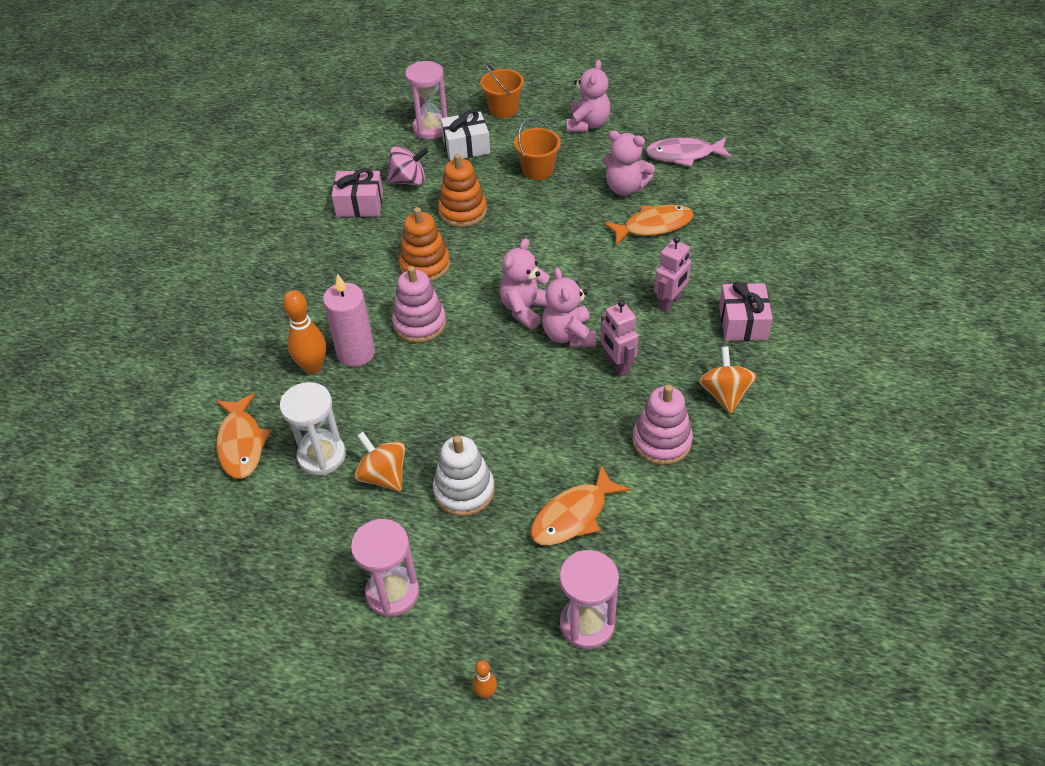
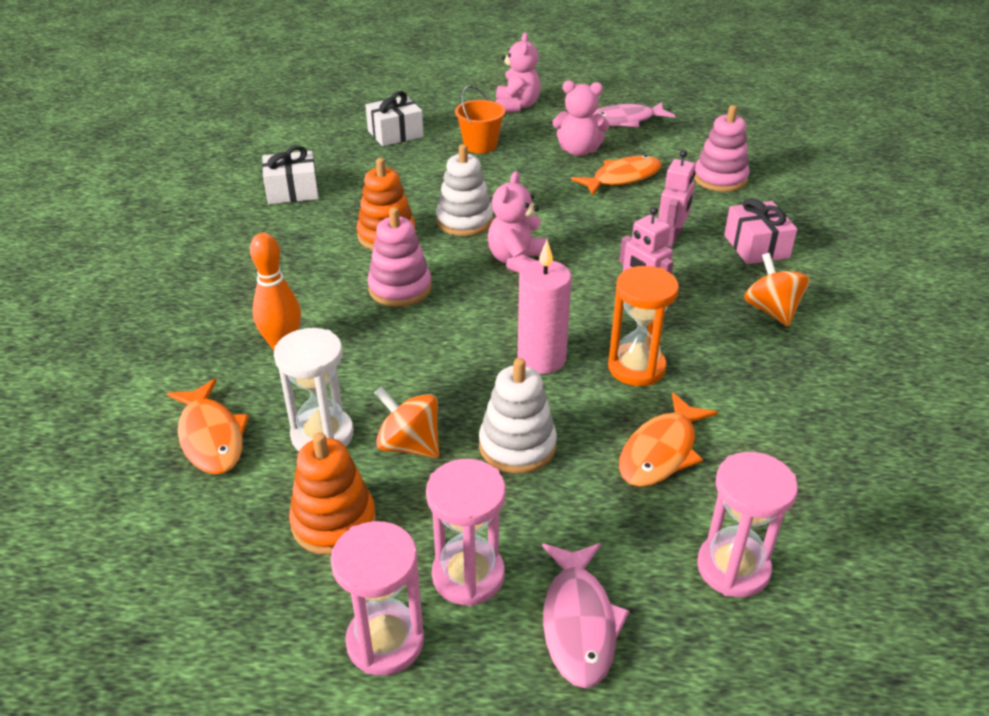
camera: 15 degrees left, 10 degrees down
(356, 353) = (332, 325): pink candle -> pink candle (541, 359)
(360, 204) = (292, 191): pink gift -> white gift
(409, 181) = (342, 166): pink spinning top -> none
(431, 128) = (351, 123): pink hourglass -> pink hourglass (385, 641)
(457, 645) = (578, 623): none -> pink fish
(462, 211) = (412, 186): orange stacking toy -> orange stacking toy (334, 522)
(486, 693) = (640, 676): orange bowling pin -> none
(495, 258) = (464, 221): none -> white stacking toy
(503, 109) = (423, 102): orange bucket -> none
(569, 335) = (576, 279): pink teddy bear -> none
(585, 434) = (636, 367): none -> orange hourglass
(661, 441) = (726, 363): pink stacking toy -> pink stacking toy (720, 179)

